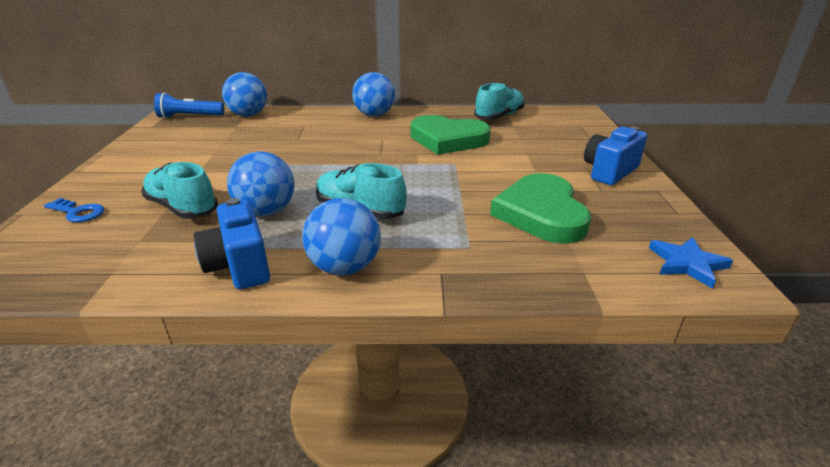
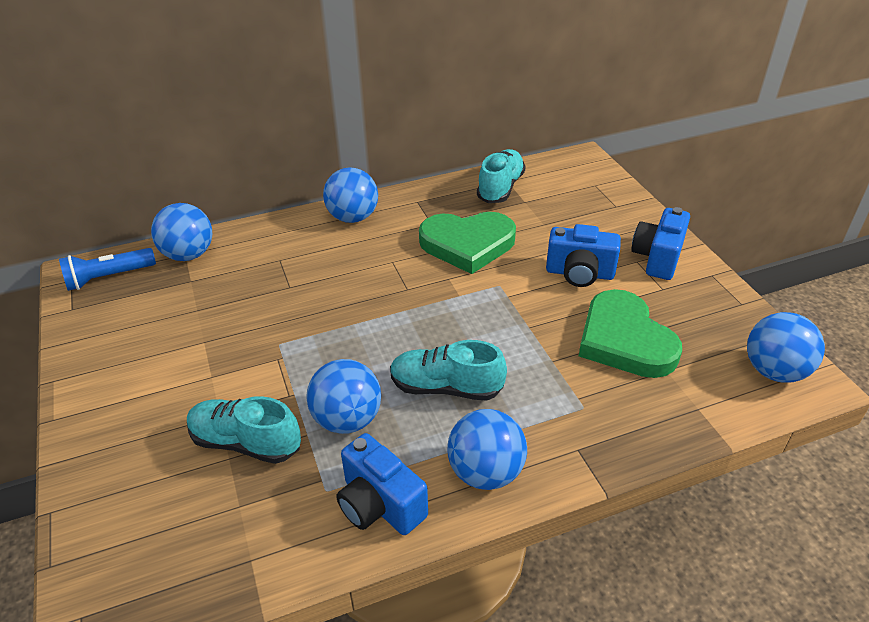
camera: 20 degrees left, 10 degrees up
(78, 212) = (122, 488): blue key -> none
(529, 169) = (579, 273): none -> blue camera
(687, 264) = (774, 371): blue star -> blue ball

